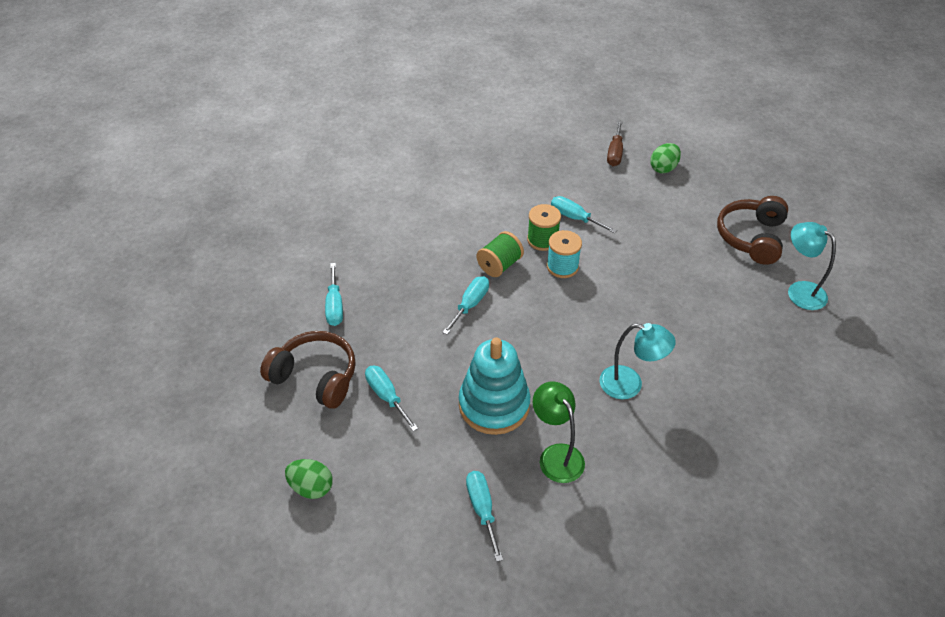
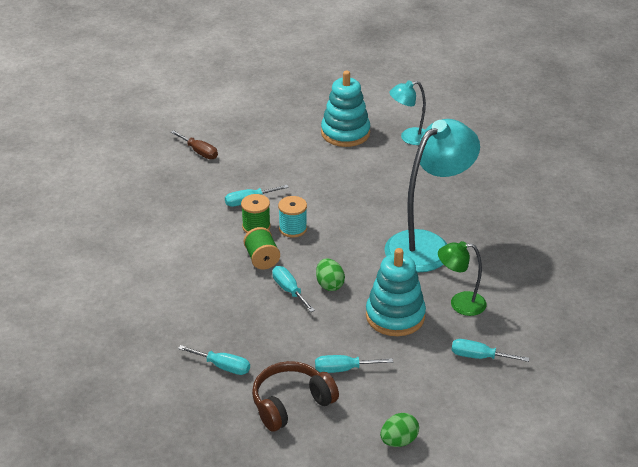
camera: 60 degrees left, 10 degrees down
(630, 385) = (427, 245): turquoise lamp -> turquoise lamp, size x1.93
(663, 168) = (240, 137): green egg -> green egg (329, 285)
(751, 237) = (345, 133): brown headphones -> turquoise stacking toy

